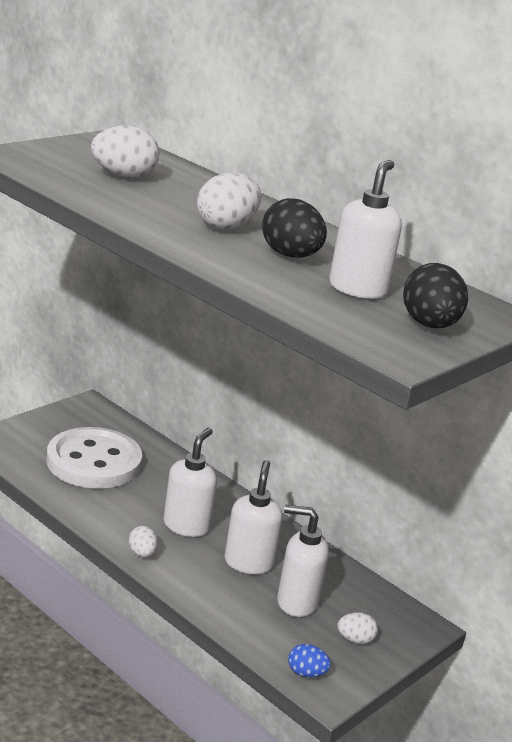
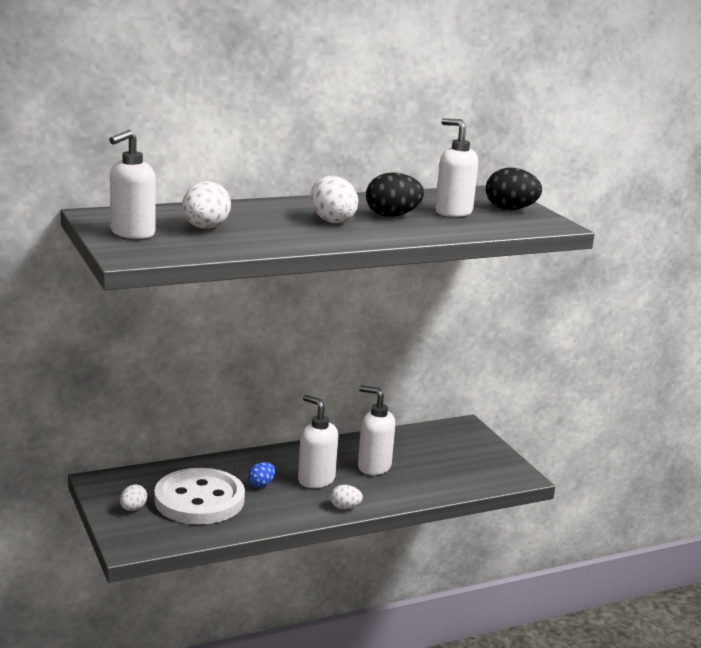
camera: 65 degrees left, 5 degrees down
(296, 602) = (426, 461): white soap dispenser -> white soap dispenser (132, 233)
(306, 673) = (501, 478): blue egg -> blue egg (261, 484)
(355, 639) = (472, 452): white egg -> white egg (133, 509)

